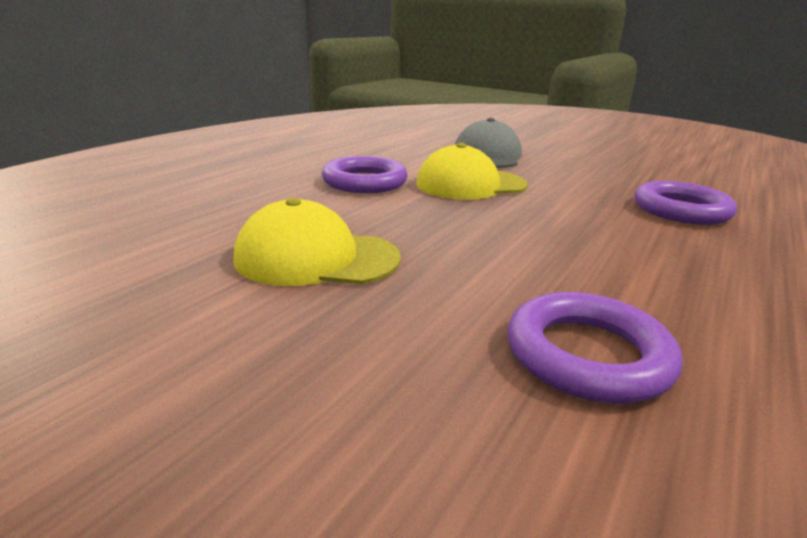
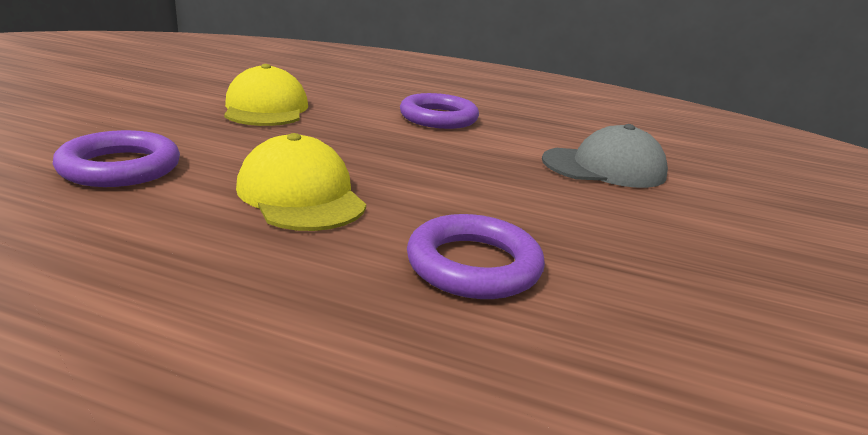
camera: 75 degrees right, 0 degrees up
(470, 185) = (470, 154): yellow cap -> yellow cap (301, 195)

